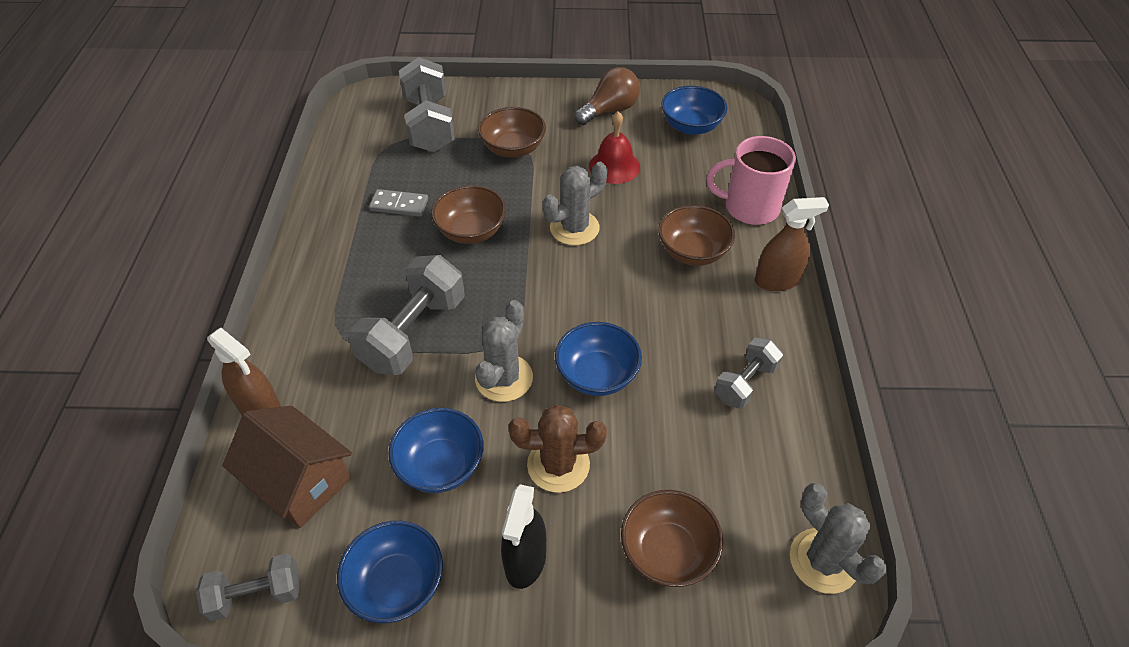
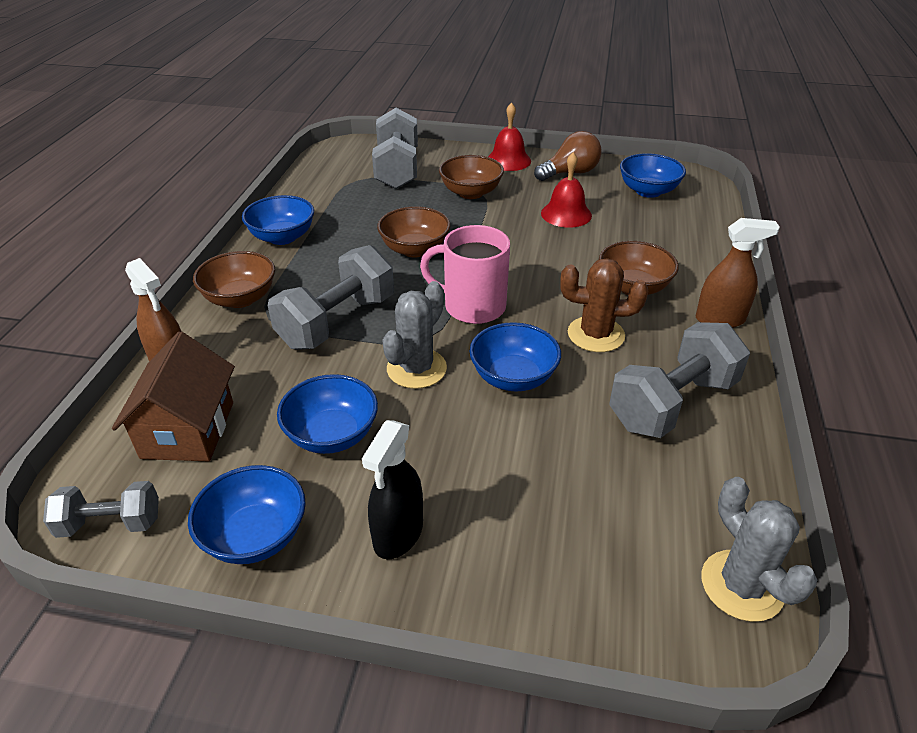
camera: 10 degrees right, 10 degrees down
(299, 481) = (188, 430): brown house -> brown house turned 45 degrees clockwise
(330, 232) = (282, 237): none -> blue bowl
(399, 205) = (352, 224): grey domino -> none
(544, 99) = (508, 160): none -> red bell
(558, 464) = (455, 450): brown cactus -> brown cactus (596, 334)
(574, 228) = (516, 257): grey cactus -> none
(667, 552) = (558, 549): brown bowl -> brown bowl (240, 298)
(745, 383) = (672, 403): grey dumbbell -> grey dumbbell, size x1.72
(749, 207) = (698, 258): pink mug -> pink mug (472, 306)

